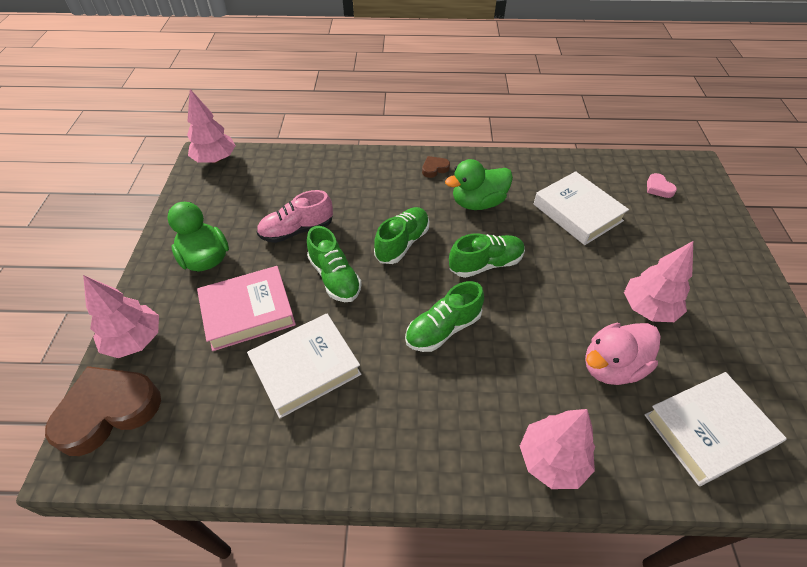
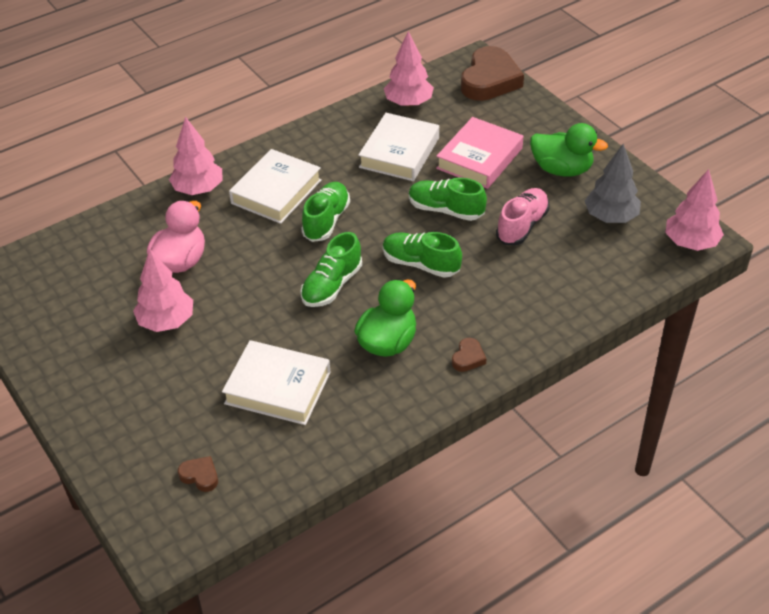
camera: 145 degrees right, 5 degrees down
(135, 340) = (529, 109): pink tree -> pink tree (408, 103)
(232, 202) = (610, 217): none -> grey tree
(402, 243) = (421, 264): green shoe -> green shoe turned 120 degrees clockwise
(658, 188) = (200, 476): pink heart -> brown heart
(707, 430) = (96, 255): white book -> white book (276, 192)

